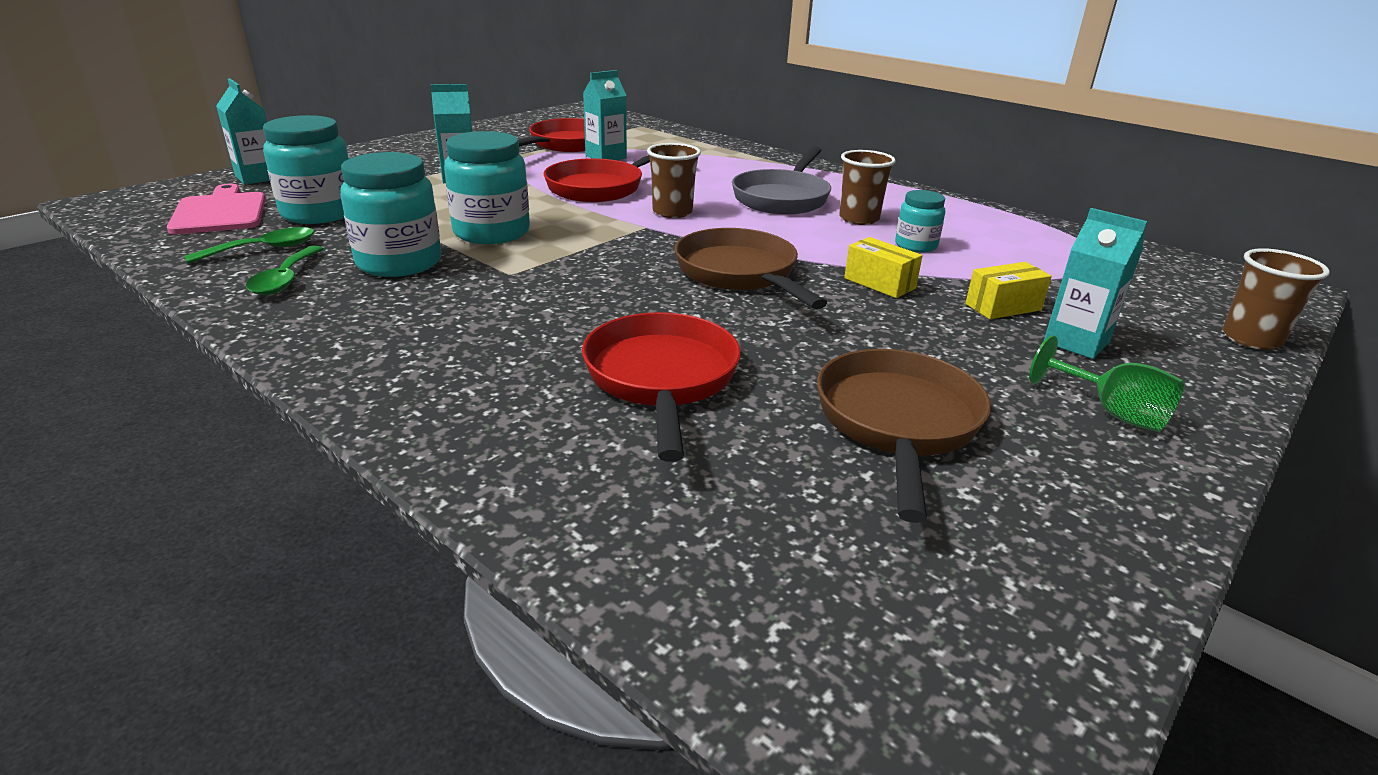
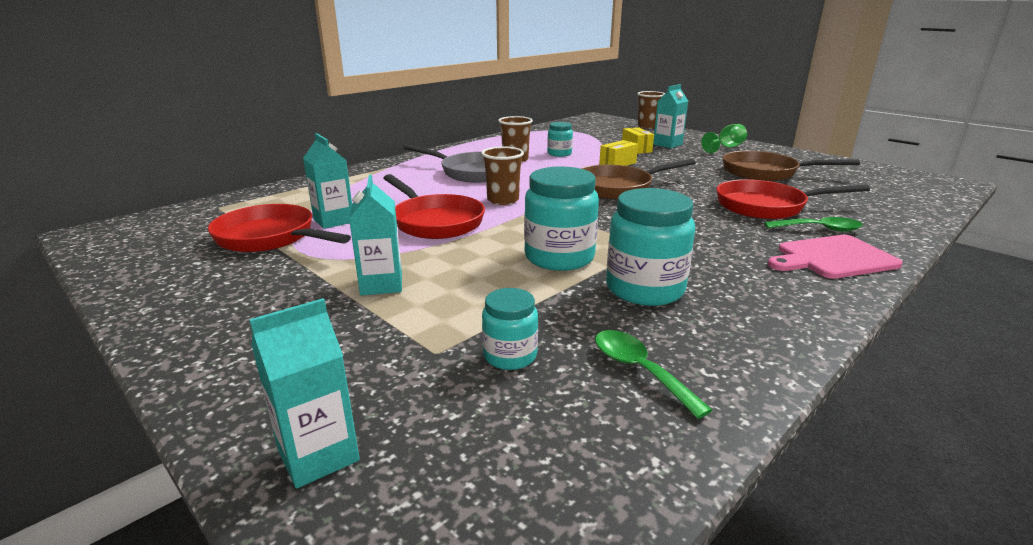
camera: 85 degrees left, 5 degrees down
(220, 212) = (507, 446): pink cutting board -> pink cutting board (832, 258)
(285, 279) = (711, 339): green spoon -> green spoon (819, 229)
(319, 213) = (510, 356): turquoise jar -> turquoise jar, size x0.57

